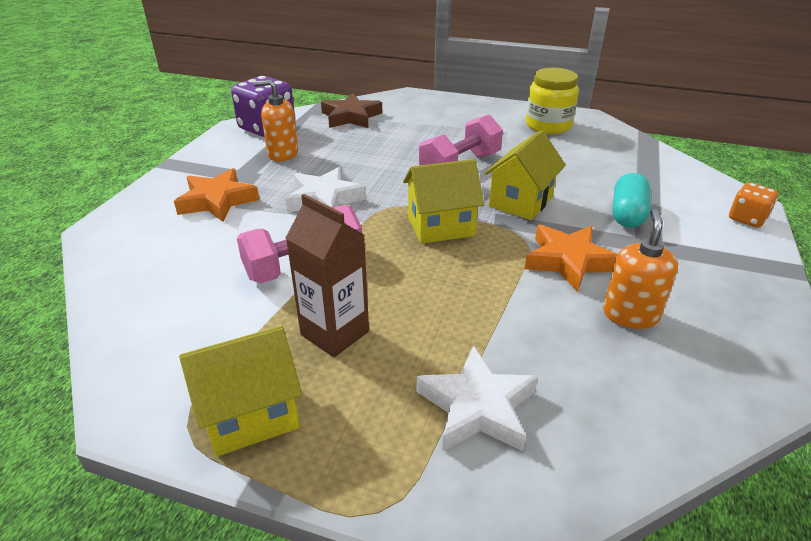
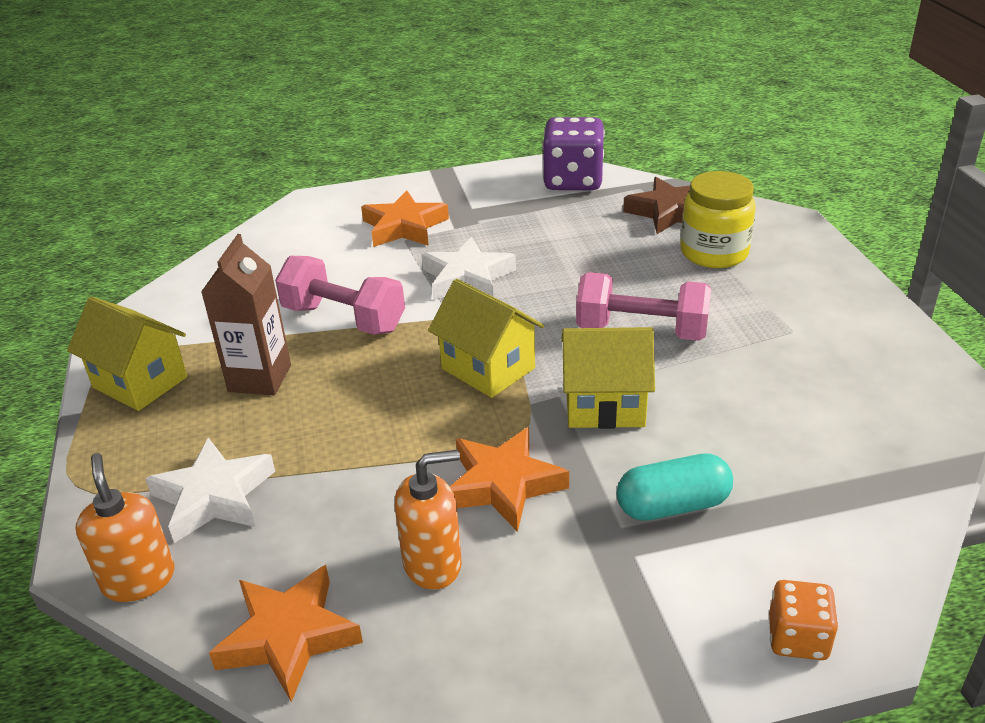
camera: 60 degrees right, 0 degrees up
(282, 154) = (529, 215): orange soap dispenser -> orange soap dispenser (139, 579)
(548, 125) = (862, 359): yellow jar -> yellow jar (714, 253)
(675, 409) = (288, 637): none -> orange star

